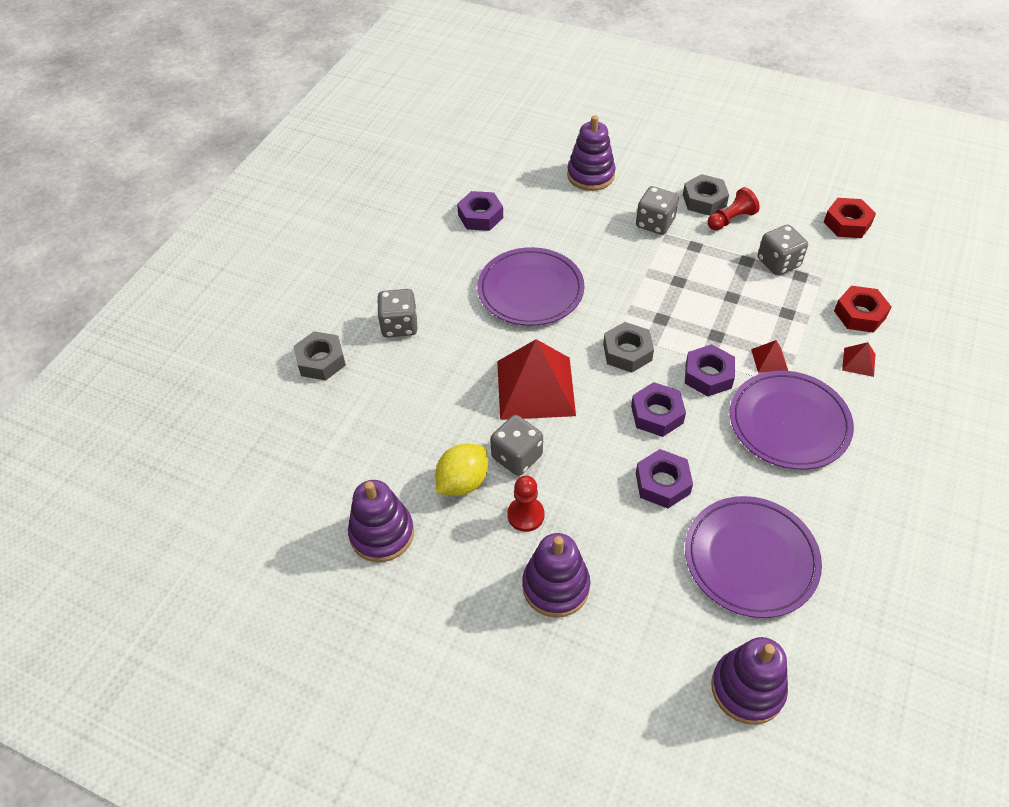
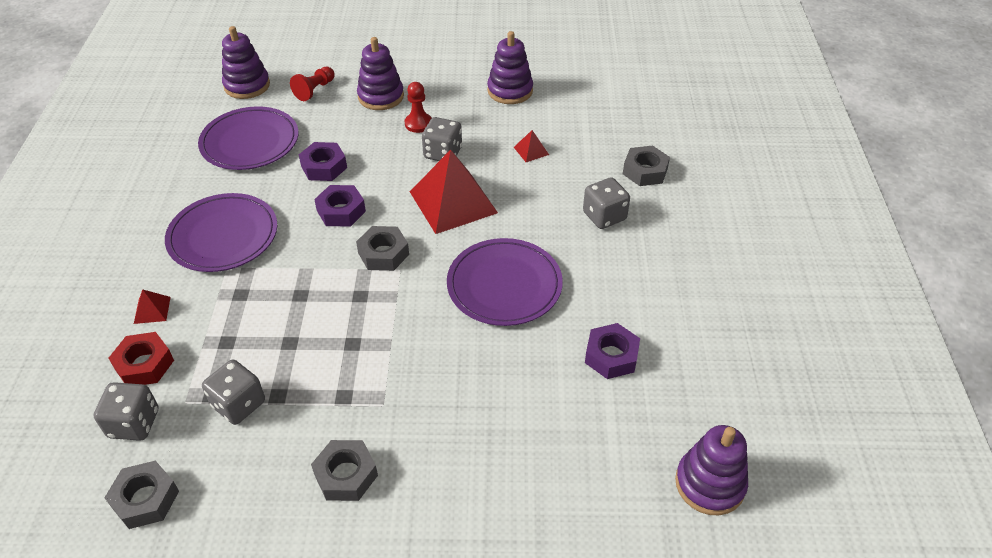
camera: 155 degrees right, 5 degrees down
(463, 482) = (474, 129): yellow lemon -> none
(590, 175) = (512, 467): purple stacking toy -> purple stacking toy (709, 484)
(655, 223) = (401, 414): grey dice -> grey dice (134, 423)
(708, 375) = (302, 255): purple nut -> none
(731, 219) = (305, 453): red pawn -> red pawn (315, 90)
(769, 360) = (243, 286): red pyramid -> red pyramid (531, 151)
(847, 223) = (145, 499): red nut -> grey nut

